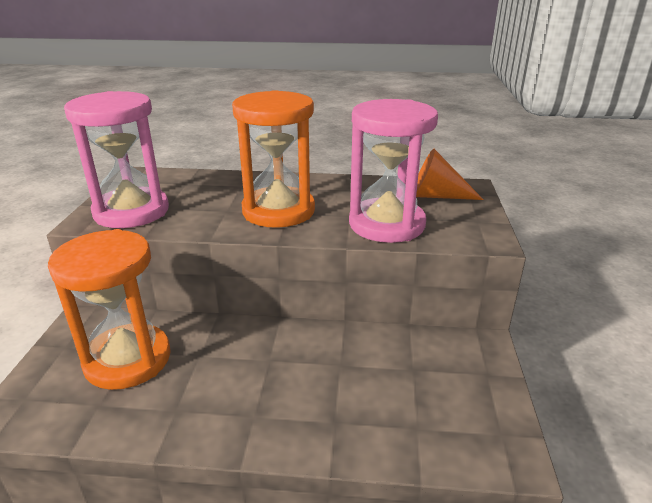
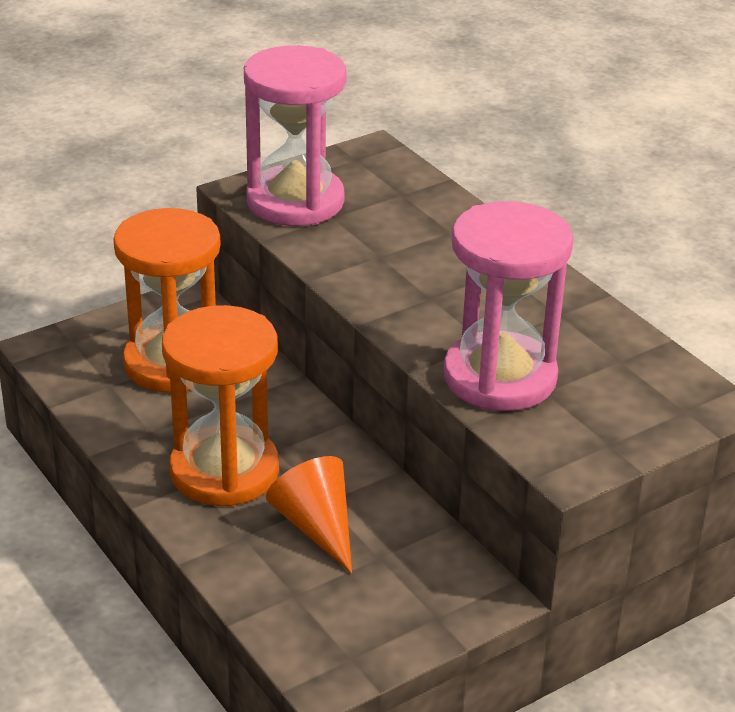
camera: 50 degrees right, 5 degrees up
(278, 211) = (425, 289): orange hourglass -> orange hourglass (224, 471)
(436, 196) = (636, 385): orange cone -> orange cone (316, 526)

